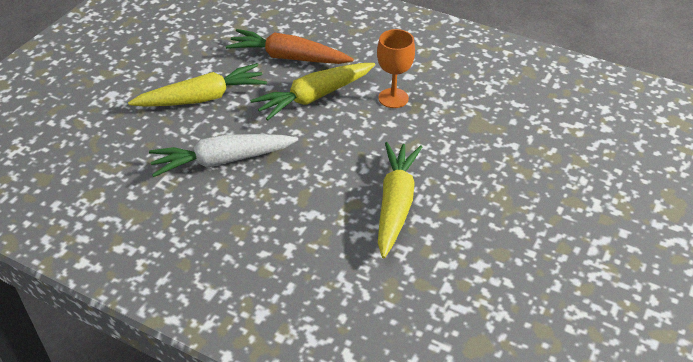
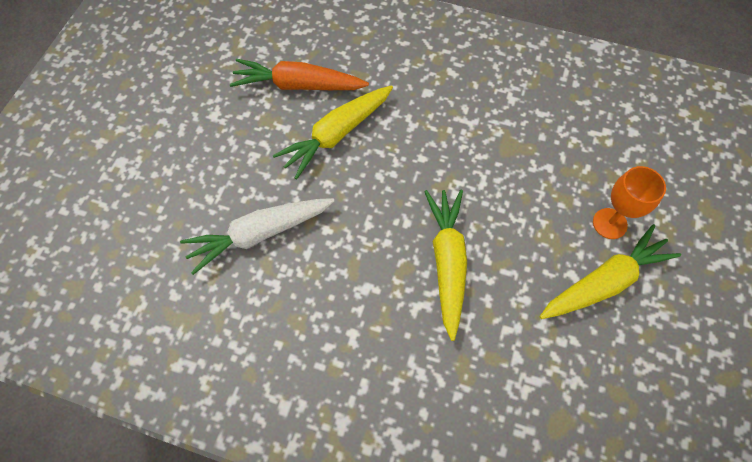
camera: 10 degrees left, 20 degrees up
(202, 98) = (219, 153): yellow carrot -> yellow carrot (604, 281)
(393, 98) = (417, 124): orange goblet -> orange goblet (609, 223)

